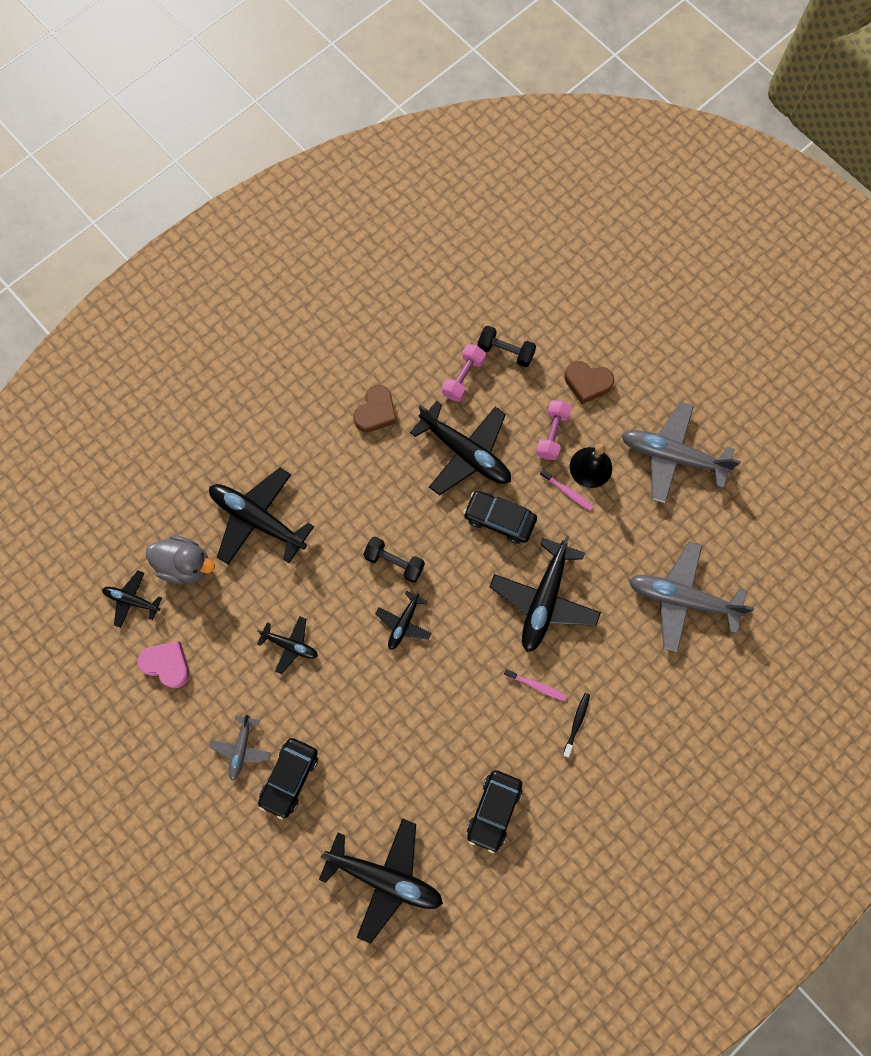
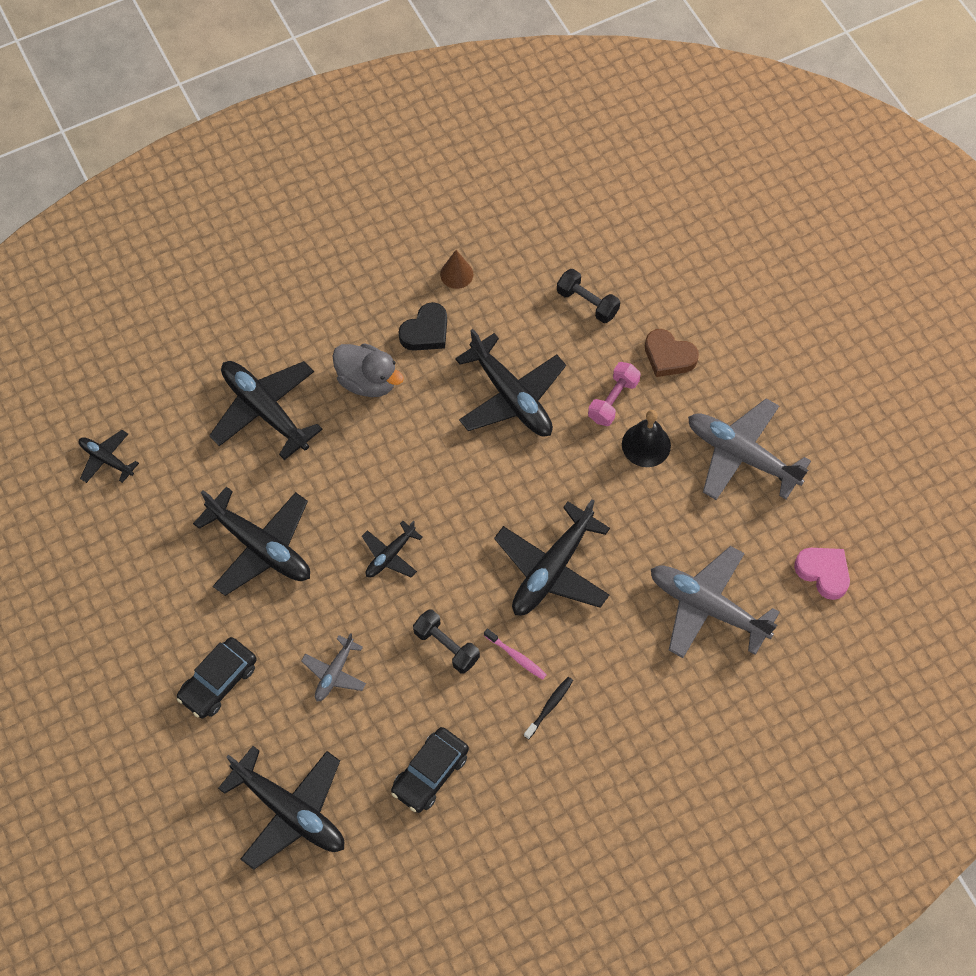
camera: 15 degrees right, 10 degrees down
(167, 664) = (123, 533): pink heart -> pink heart (823, 573)
(186, 565) = (174, 438): grey duck -> grey duck (367, 381)
(241, 749) = (176, 639): grey plane -> grey plane (334, 673)
(290, 645) = (261, 547): black plane -> black plane, size x1.90
(376, 412) = (426, 332): brown heart -> black heart
(387, 353) = (456, 274): none -> brown cone
(394, 562) = (399, 490): black dumbbell -> black dumbbell (446, 646)
(463, 377) = (532, 319): pink dumbbell -> none
(499, 519) = (528, 474): black car -> none
(567, 492) = (611, 464): pink toothbrush -> none

